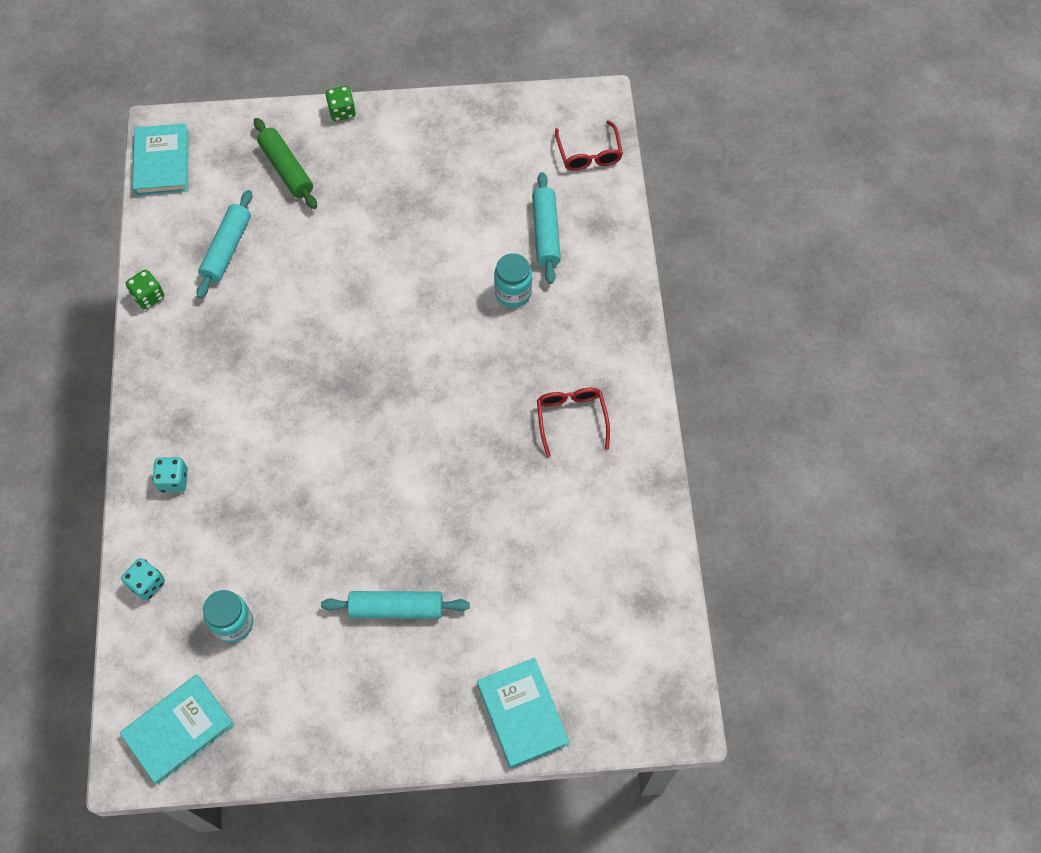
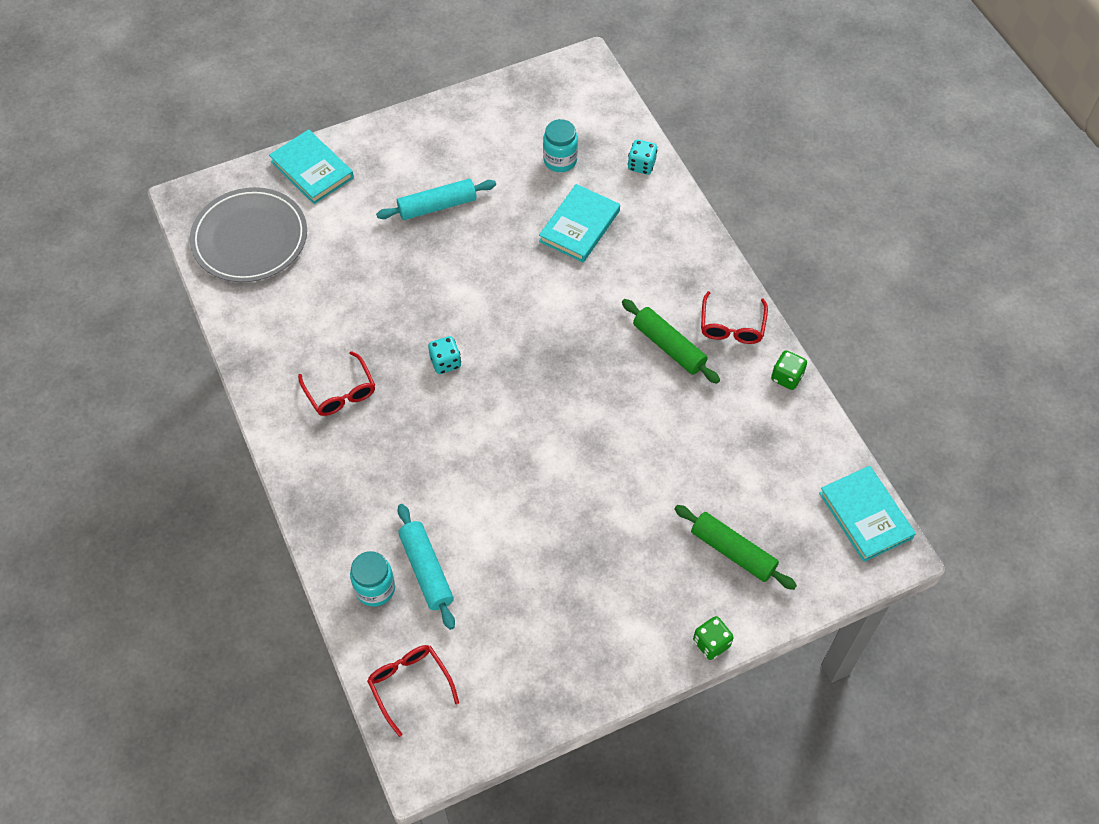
camera: 160 degrees right, 5 degrees down
(167, 362) = (732, 326): none -> red glasses
(174, 480) = (666, 239): turquoise dice -> turquoise dice (445, 362)
(179, 730) = (563, 90): turquoise book -> turquoise book (579, 226)
(227, 249) = (741, 446): turquoise rolling pin -> none
(238, 361) = (669, 347): none -> green rolling pin
(513, 293) = (438, 494): turquoise jar -> turquoise jar (375, 589)
(619, 637) = (250, 238): none -> grey plate

